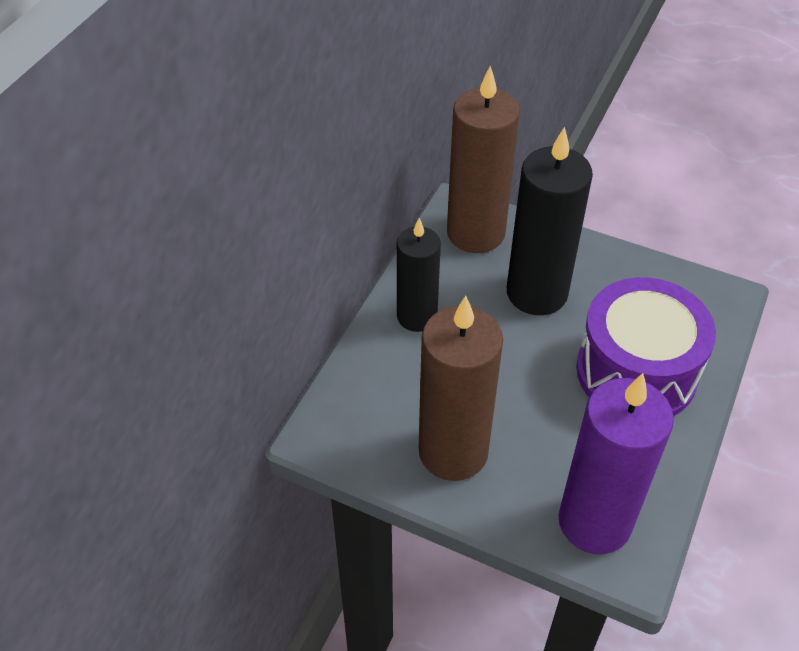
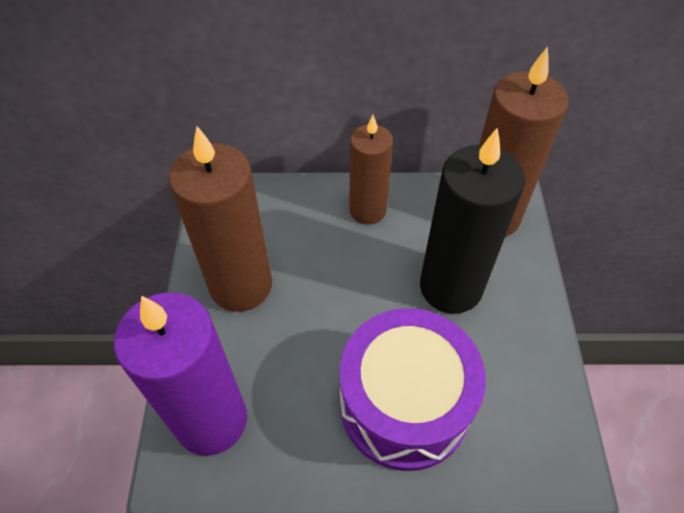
camera: 65 degrees right, 5 degrees up
(417, 316) = (367, 210): black candle -> brown candle

